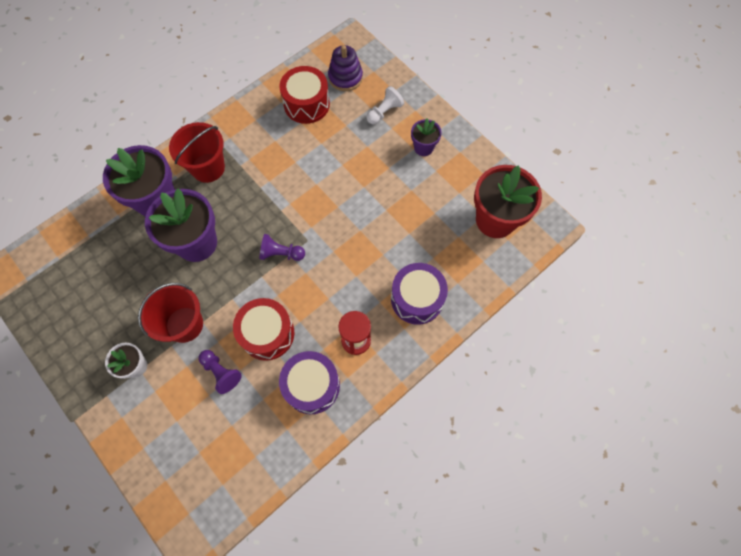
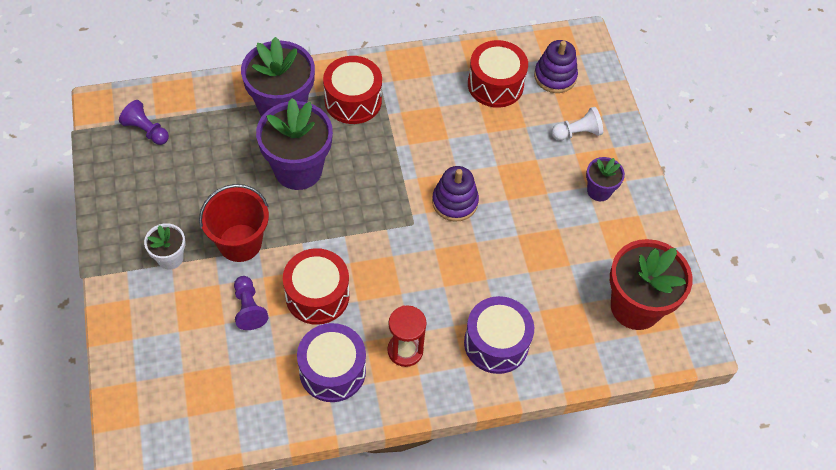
camera: 25 degrees right, 10 degrees down
(208, 168) = (353, 100): red bucket -> red drum
(281, 253) = (378, 223): purple pawn -> purple pawn (146, 130)
(327, 208) = (455, 202): none -> purple stacking toy

